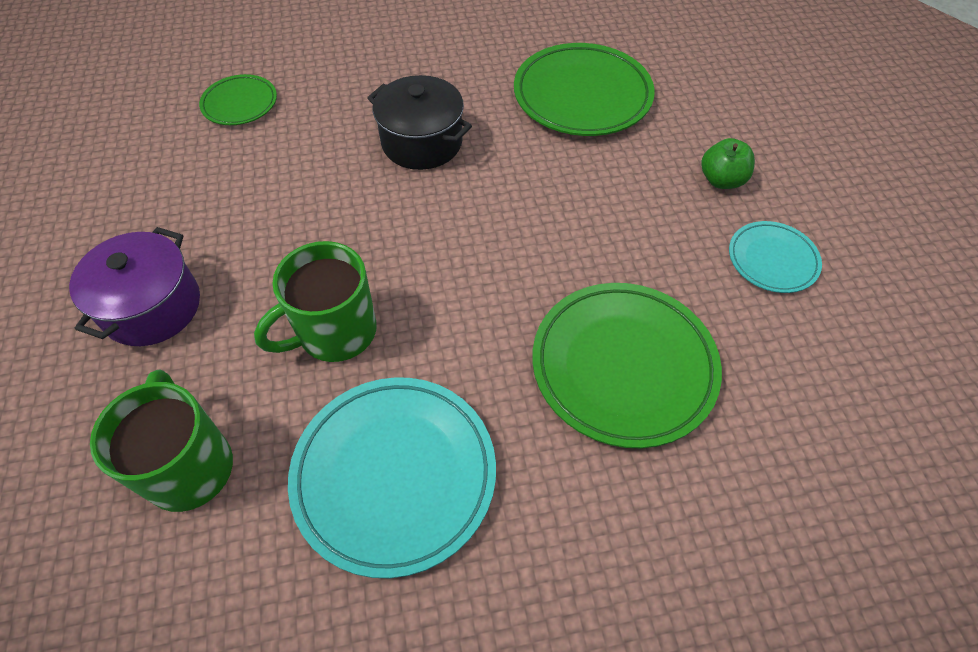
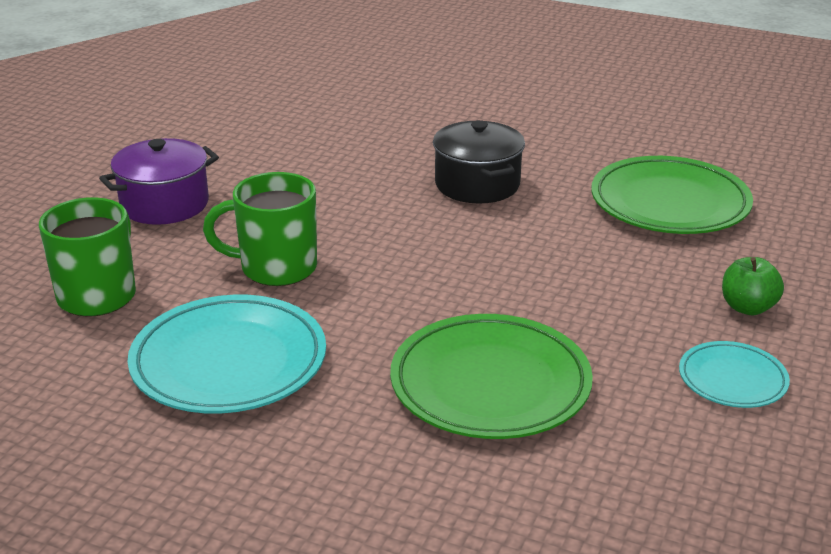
camera: 35 degrees right, 25 degrees down
(240, 104) = (353, 114): green plate -> none

